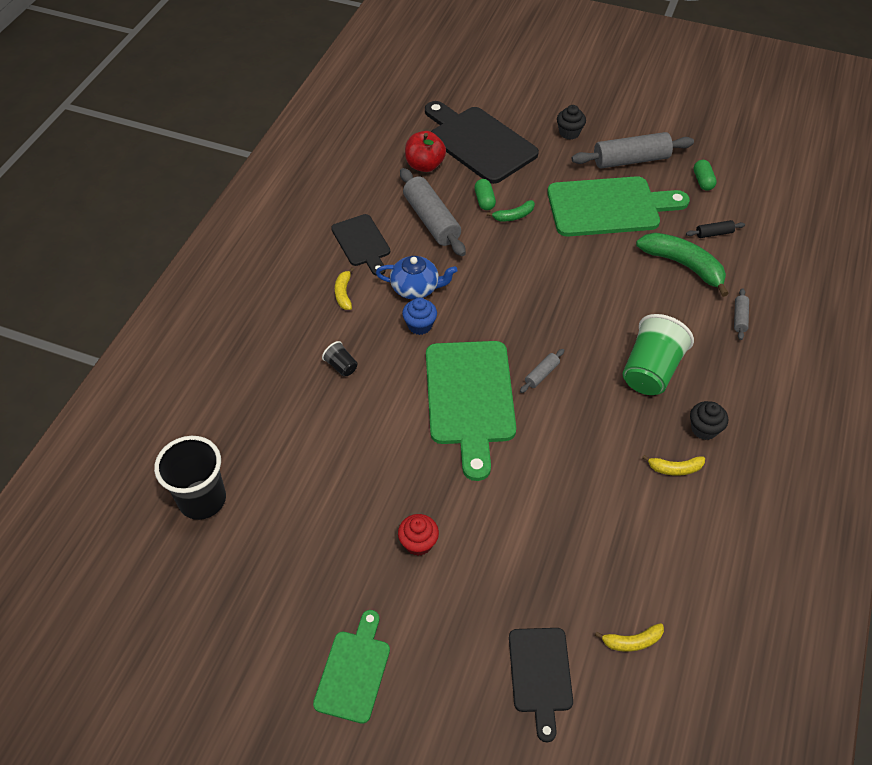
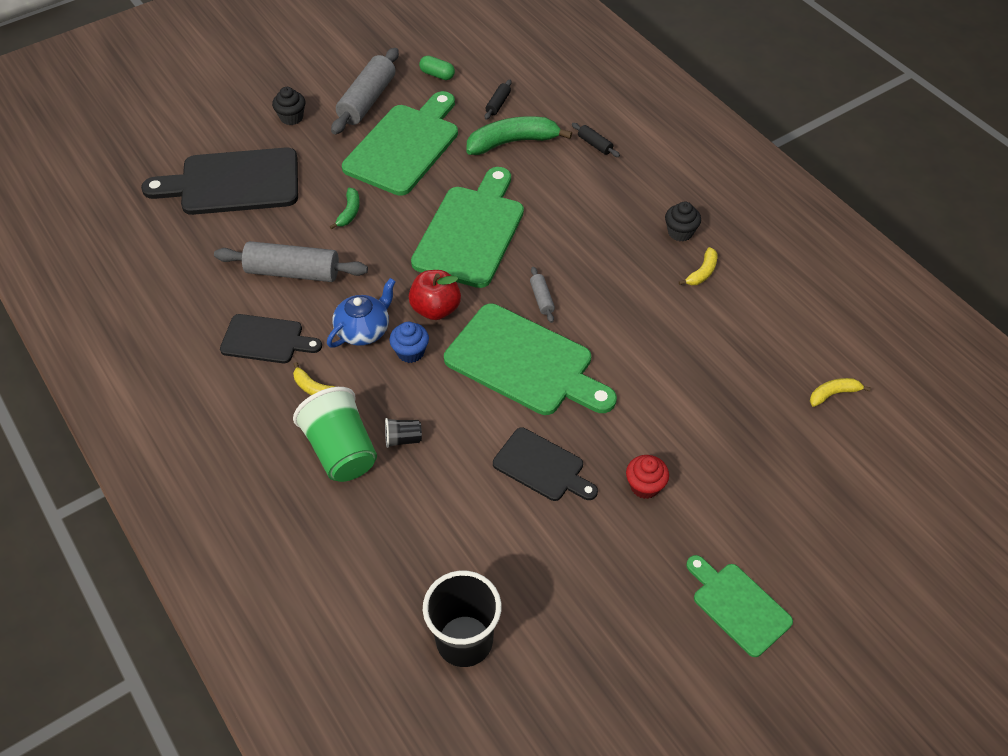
camera: 55 degrees left, 0 degrees up
(425, 165) = (217, 237): red apple -> red apple (435, 309)
(484, 200) = (309, 221): green capsule -> none
(540, 674) = (824, 471): black cutting board -> black cutting board (542, 466)
(565, 294) = (471, 232): none -> green cutting board
(632, 641) = (833, 394): yellow banana -> yellow banana turned 135 degrees counterclockwise
(650, 370) = (598, 228): green cup -> green cup (341, 451)
(739, 318) = (595, 144): grey rolling pin -> black rolling pin

